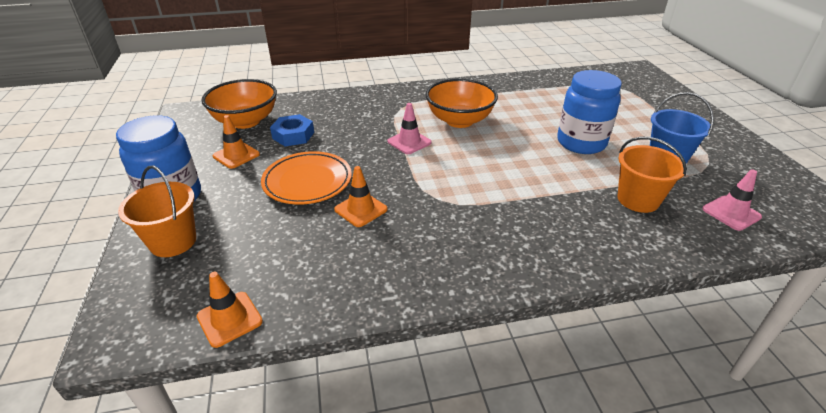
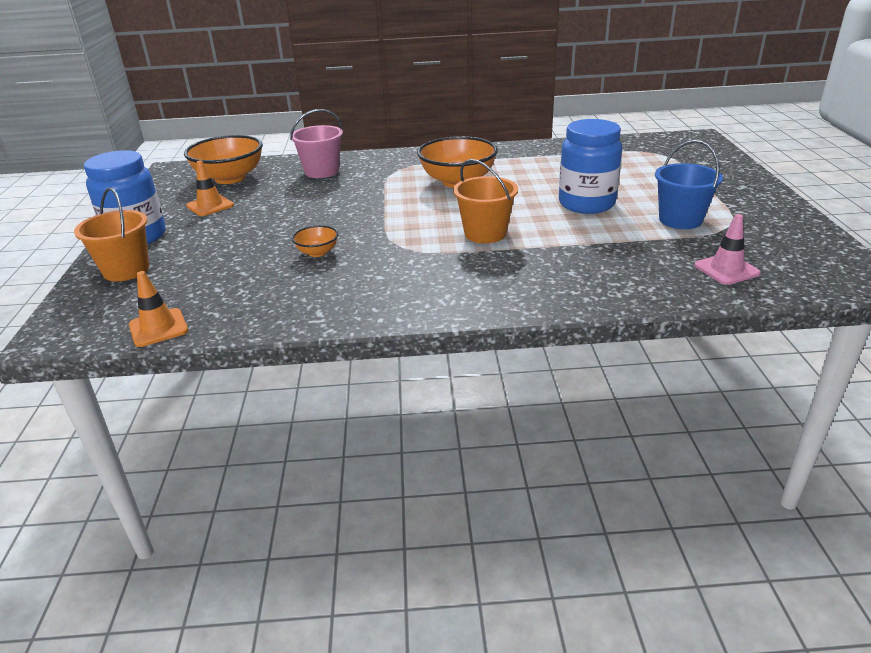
camera: 10 degrees right, 5 degrees down
(293, 135) = (274, 191): blue nut -> none
(307, 181) = (273, 229): orange plate -> none
(331, 112) = (322, 171): none -> pink bucket
(360, 209) = (317, 252): orange traffic cone -> orange bowl
(409, 142) = (393, 199): pink traffic cone -> none
(638, 200) = (623, 254): orange bucket -> orange bucket (485, 233)

